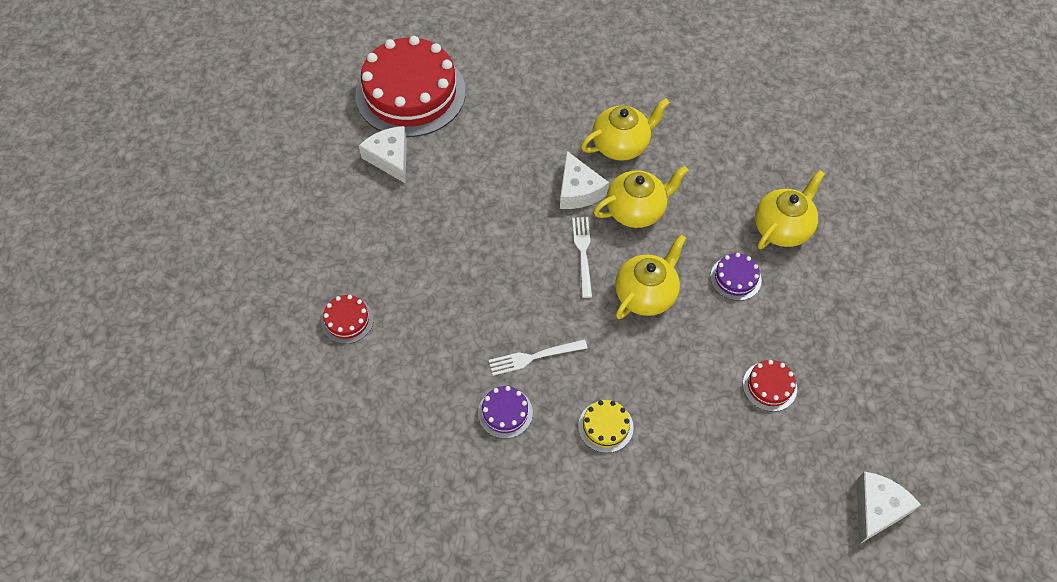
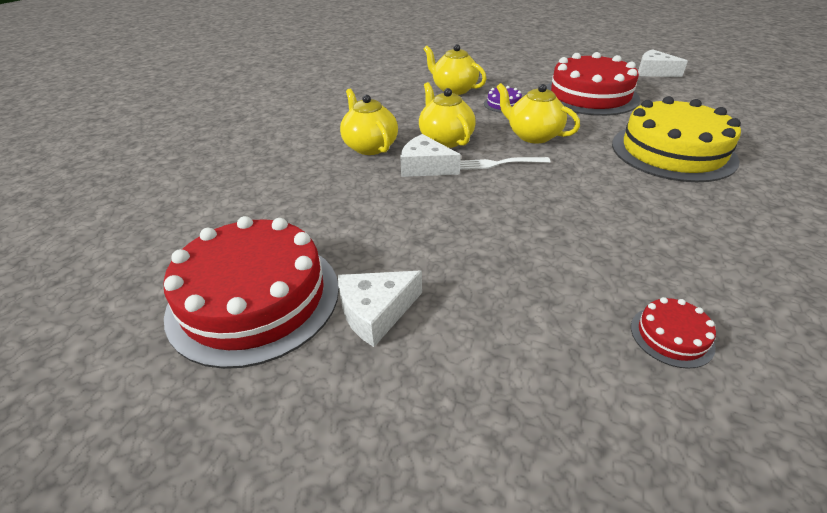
camera: 90 degrees left, 20 degrees down
(505, 412) = (702, 200): purple cake -> none
(533, 357) = (630, 187): white fork -> none
(578, 190) = (425, 167): white cheese -> white cheese turned 135 degrees counterclockwise
(605, 426) = (672, 151): yellow cake -> yellow cake, size x2.42
(769, 386) = (590, 96): red cake -> red cake, size x2.42

